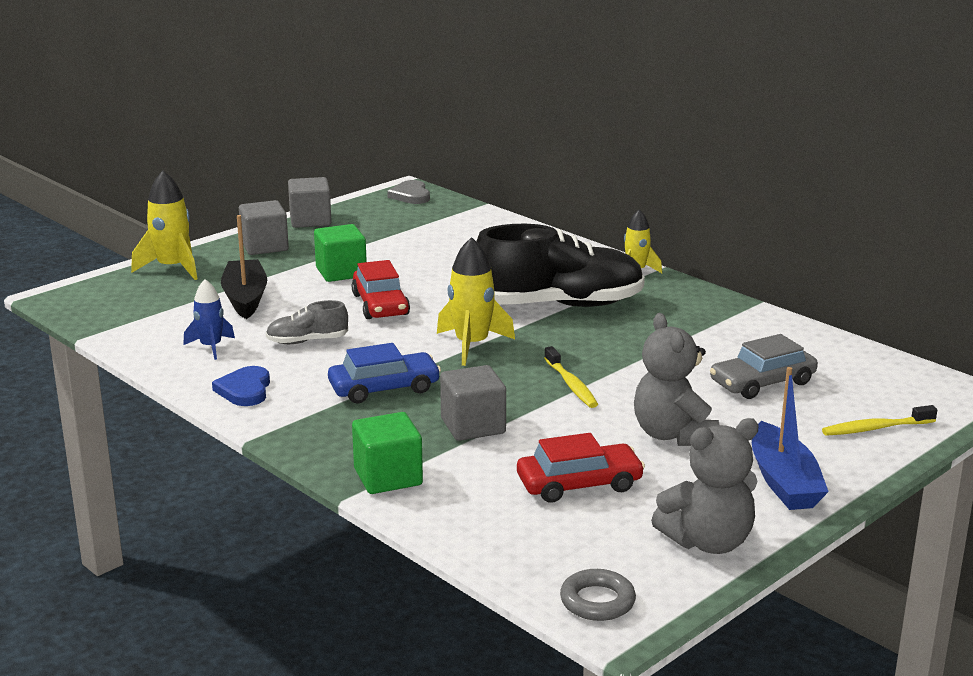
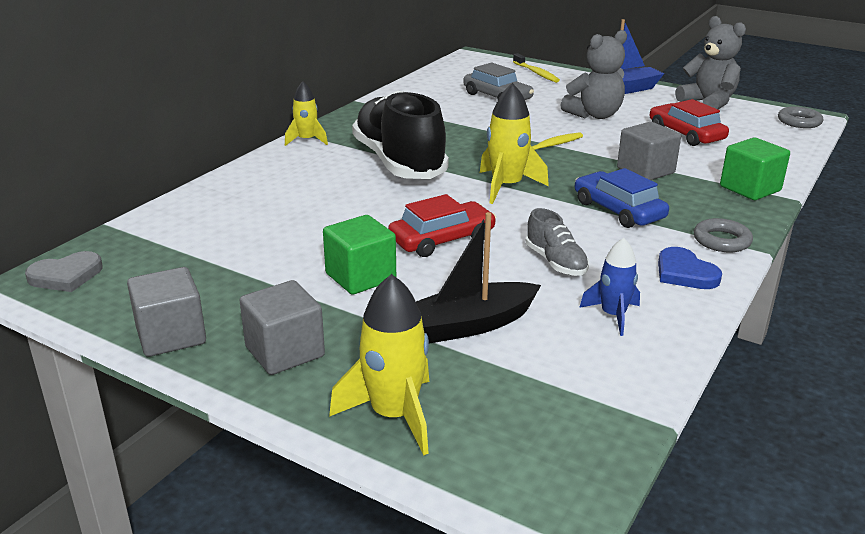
camera: 105 degrees left, 5 degrees up
(245, 390) = (684, 273): blue heart -> blue heart turned 75 degrees clockwise
(285, 423) = (721, 240): none -> grey ring

